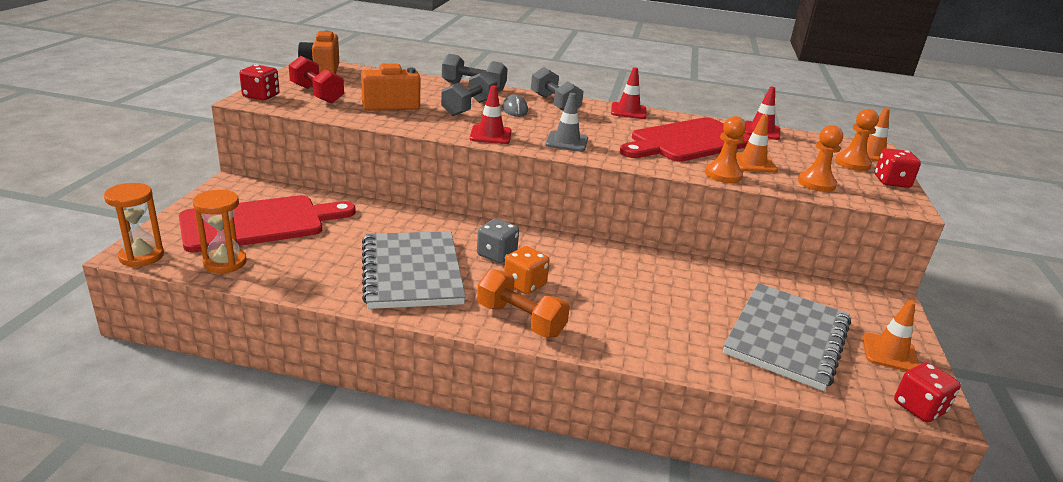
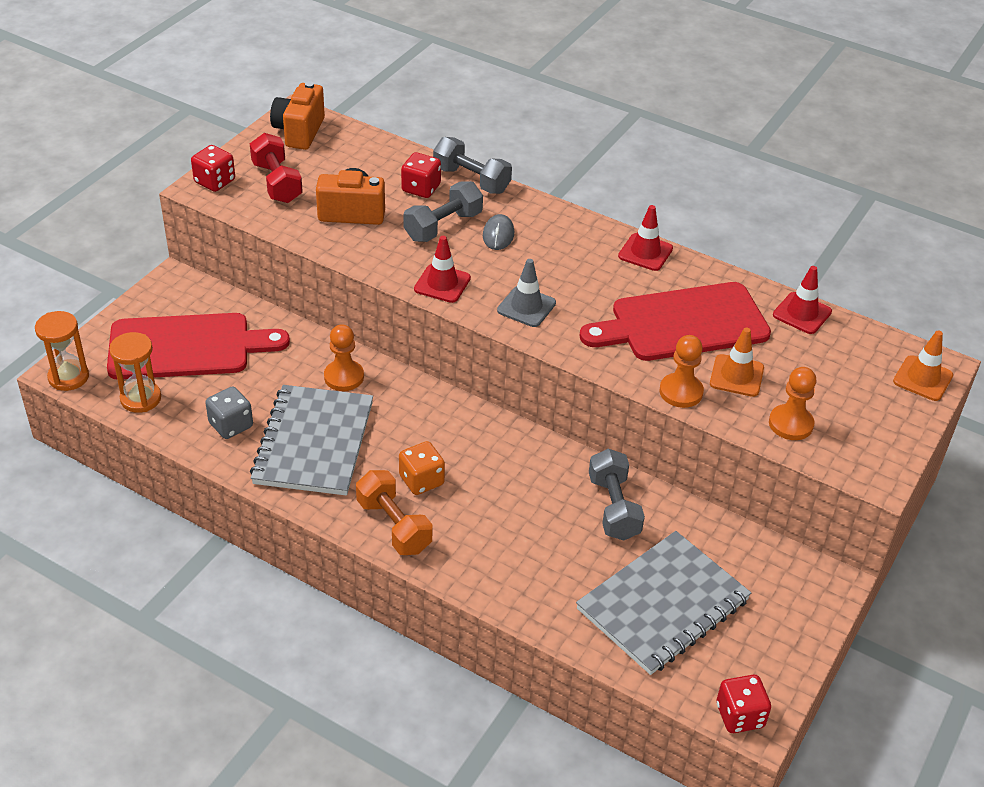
camera: 20 degrees right, 15 degrees up
(496, 255) = (412, 433): grey dice -> grey dice (231, 425)
(554, 104) = (555, 228): grey dumbbell -> grey dumbbell (613, 508)
(852, 163) = (876, 394): orange pawn -> orange pawn (344, 377)
(889, 353) = (766, 648): orange traffic cone -> none
(891, 182) = (898, 435): red dice -> red dice (421, 188)

